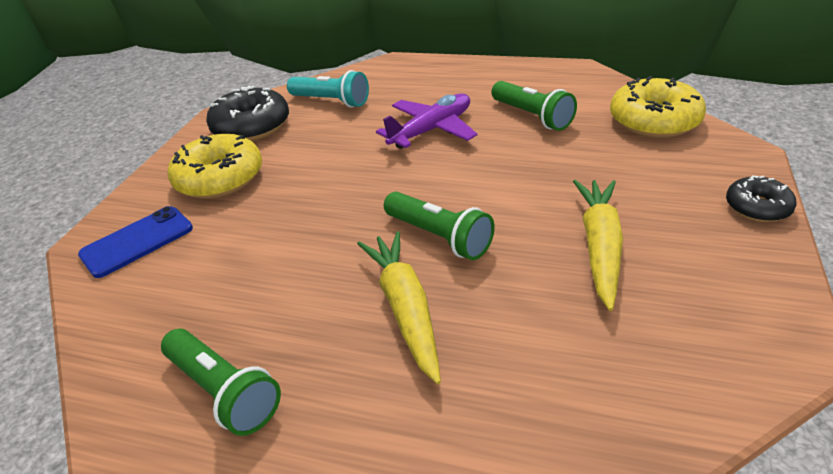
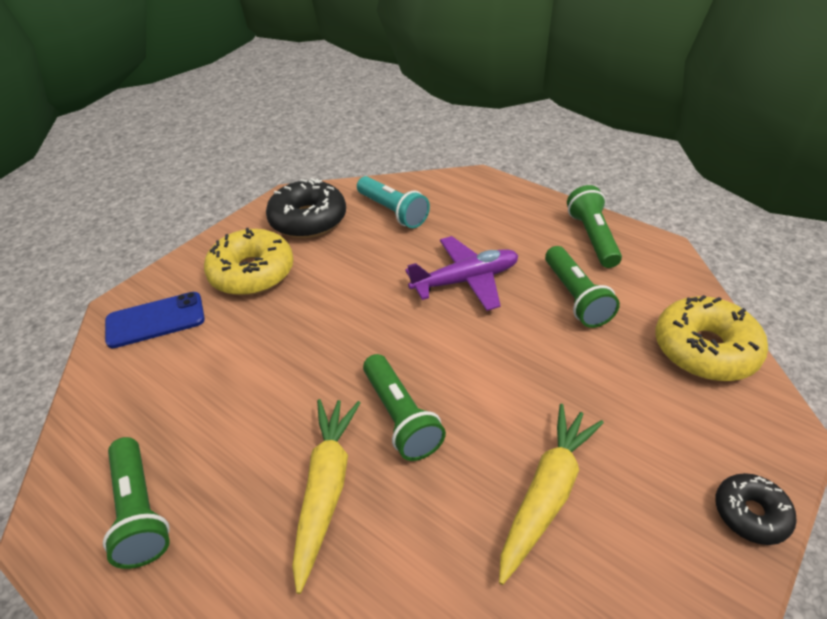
camera: 20 degrees right, 5 degrees up
(519, 76) = (592, 237): none -> green flashlight

